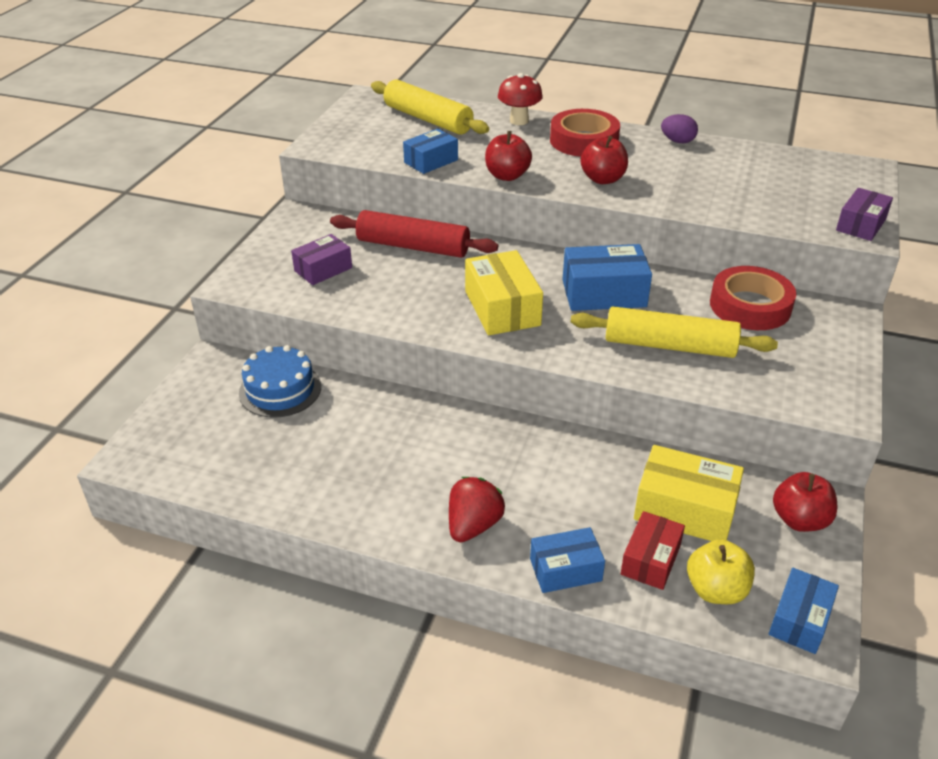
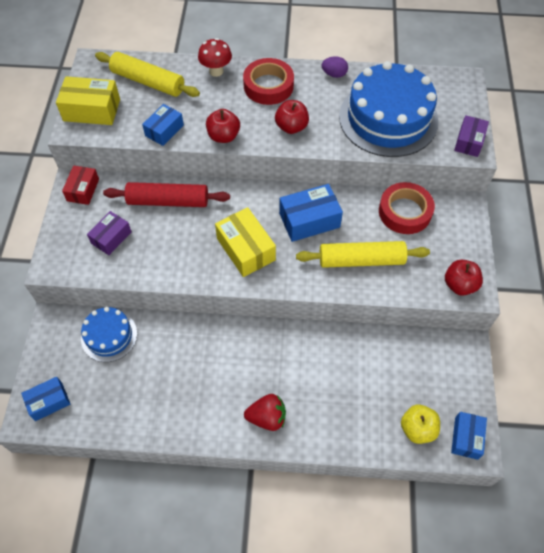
camera: 15 degrees left, 20 degrees up
(473, 525) = (267, 417): red strawberry -> red strawberry turned 75 degrees clockwise
(565, 570) = (329, 437): blue box -> blue box (49, 401)
(650, 560) = (377, 416): red box -> red box (83, 190)
(684, 509) = (389, 373): yellow box -> yellow box (92, 110)
(743, 188) = (388, 118): none -> blue cake
(799, 520) = (455, 365): red apple -> red apple (459, 285)

